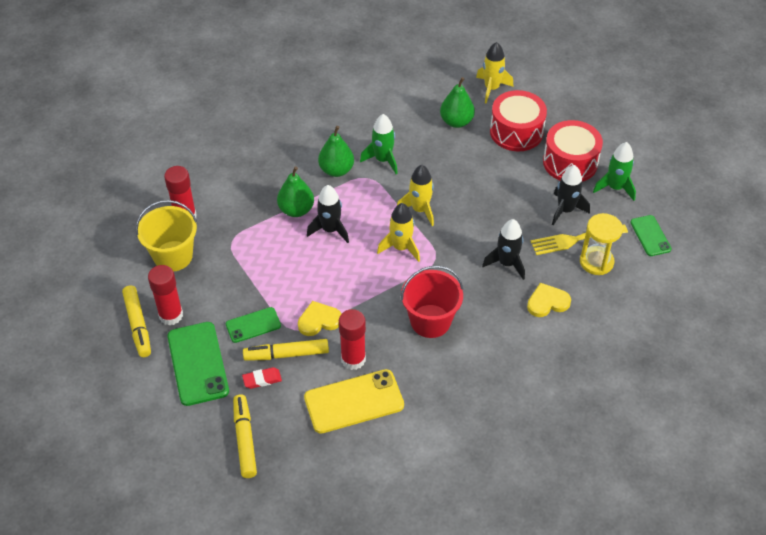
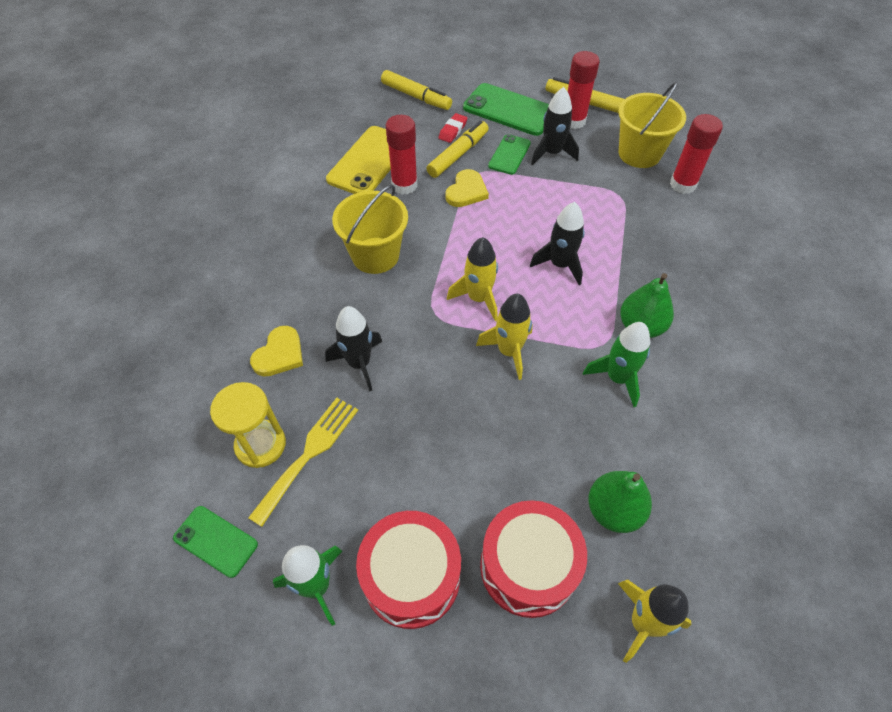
camera: 135 degrees right, 5 degrees up
(296, 210) = (613, 259): green pear -> none
(430, 321) = (375, 255): red bucket -> yellow bucket
(565, 210) = (353, 488): black rocket -> black rocket (552, 153)

